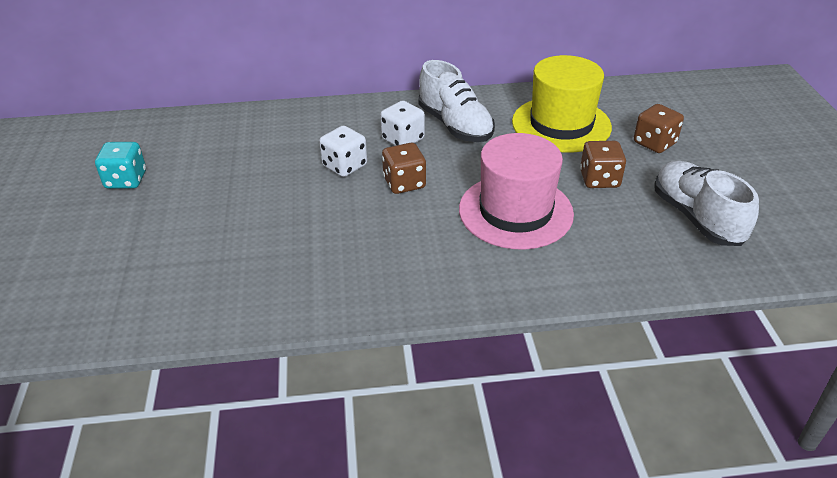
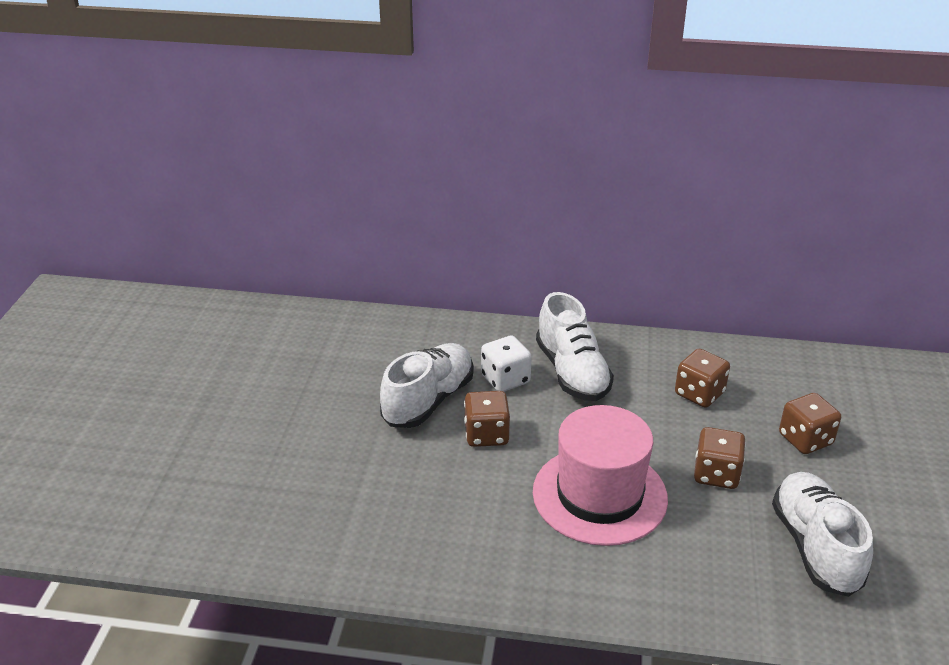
camera: 15 degrees right, 5 degrees down
(126, 180) = (196, 374): turquoise dice -> none
(344, 166) = (428, 401): white dice -> white shoe
(561, 124) = (699, 393): yellow hat -> brown dice

